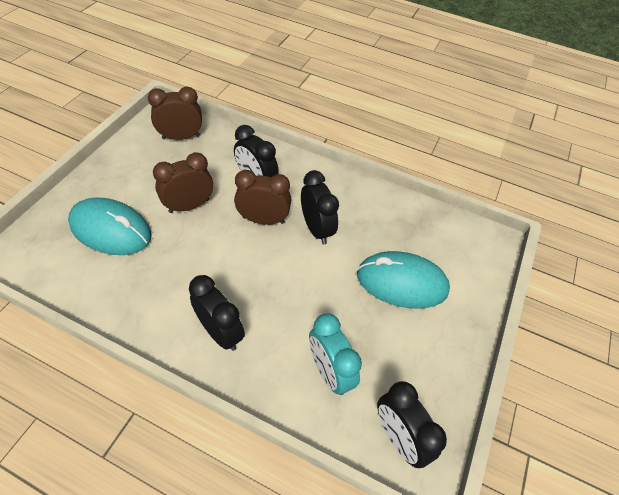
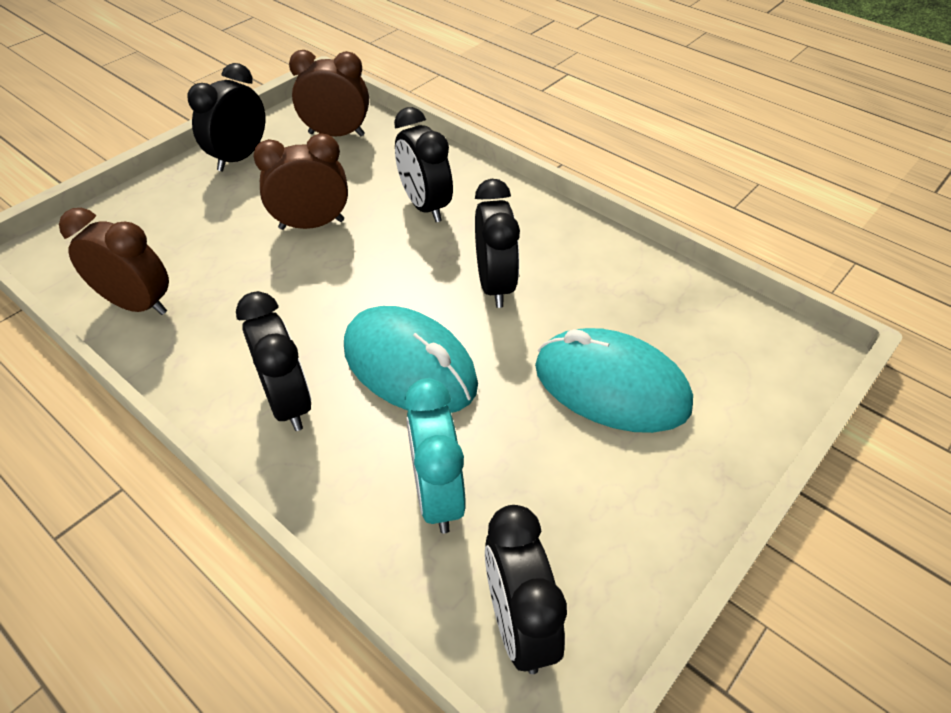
camera: 20 degrees right, 5 degrees down
(111, 230) = (189, 239): turquoise mouse -> turquoise mouse (409, 366)
(121, 163) = (239, 158): none -> black clock
(263, 220) = (415, 259): brown clock -> brown clock (137, 304)

